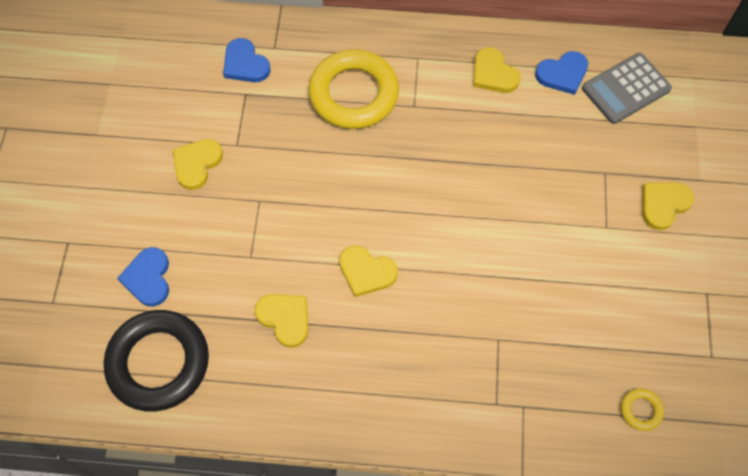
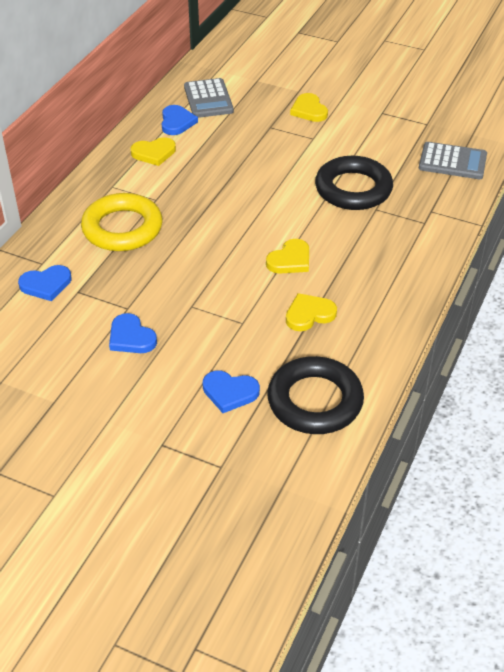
camera: 70 degrees left, 20 degrees down
(197, 164) = (131, 337): yellow heart -> blue heart
(525, 302) = (353, 189): none -> black ring
(641, 410) = (452, 162): yellow ring -> grey calculator

